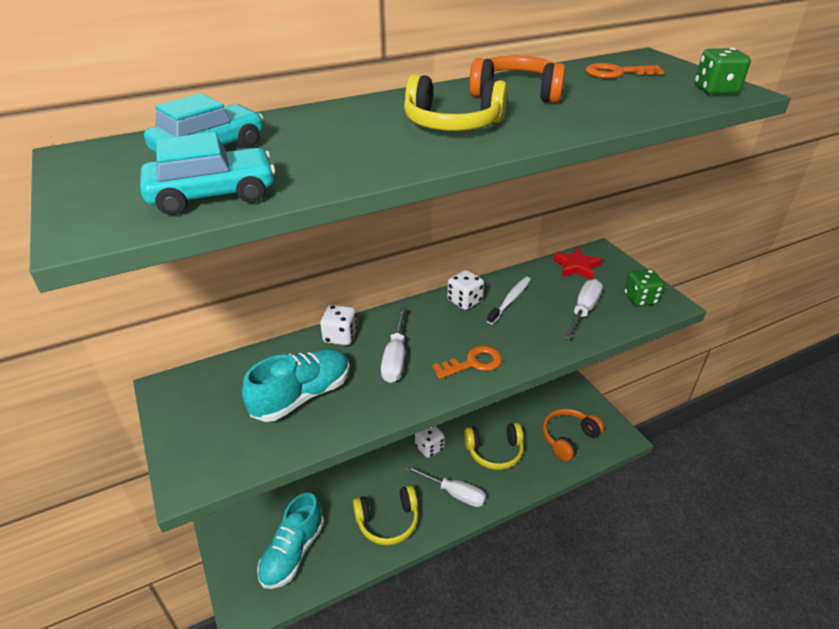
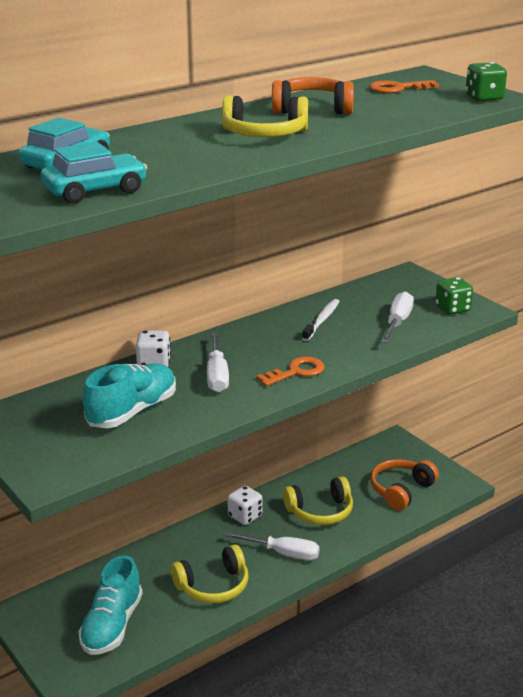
camera: 10 degrees left, 10 degrees down
(464, 301) = (275, 325): white dice -> none
(576, 267) = (384, 287): red star -> none

